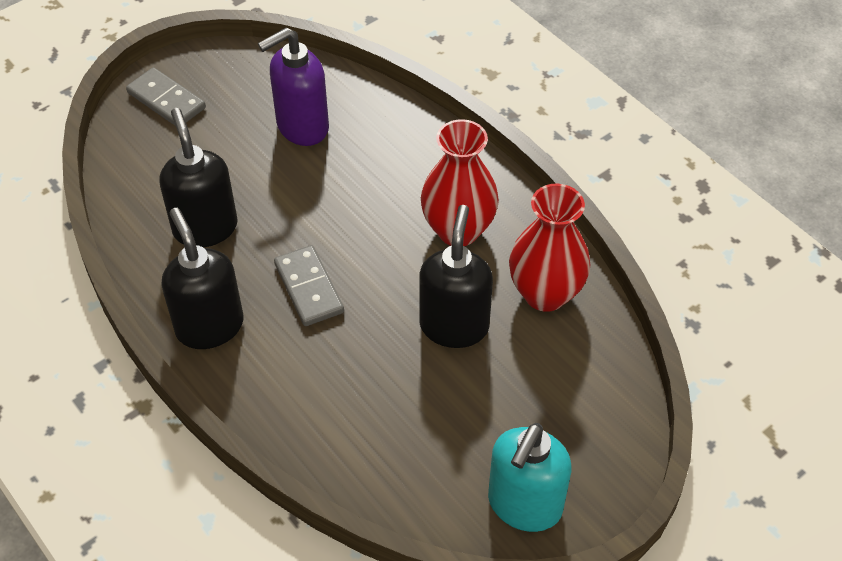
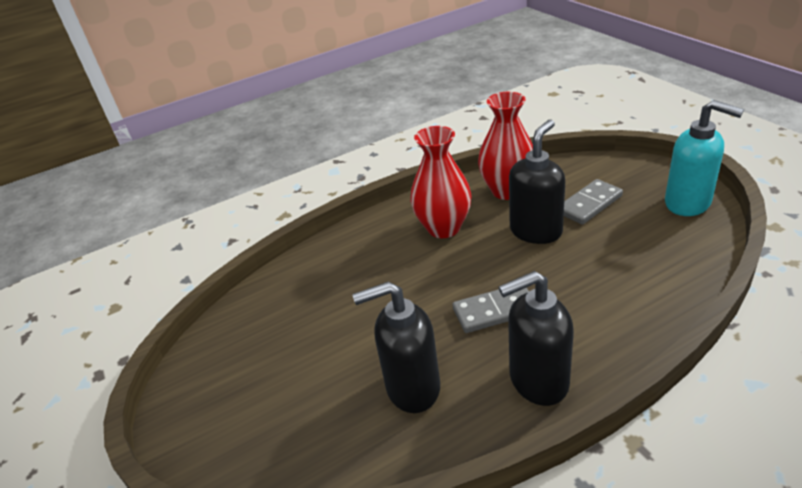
camera: 75 degrees left, 15 degrees down
(166, 100) = (220, 429): grey domino -> grey domino (589, 204)
(302, 127) = (303, 317): purple soap dispenser -> none
(454, 326) = (536, 231): black soap dispenser -> black soap dispenser turned 105 degrees clockwise

